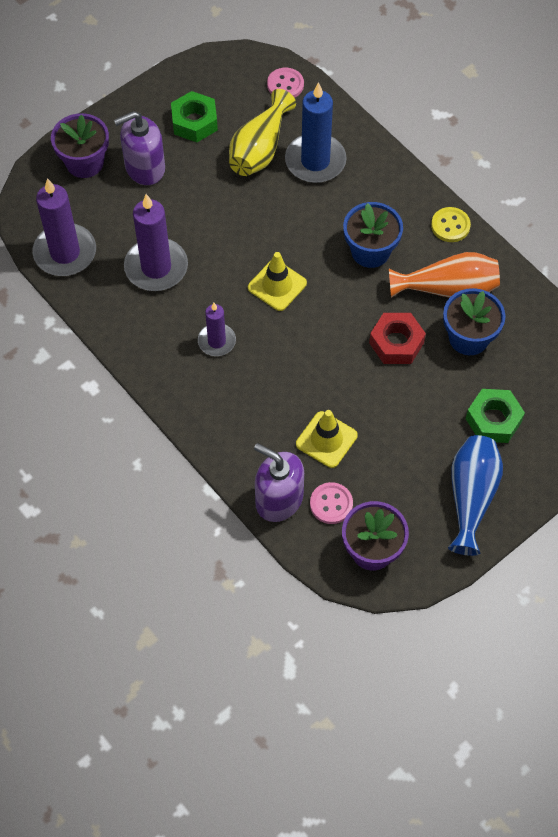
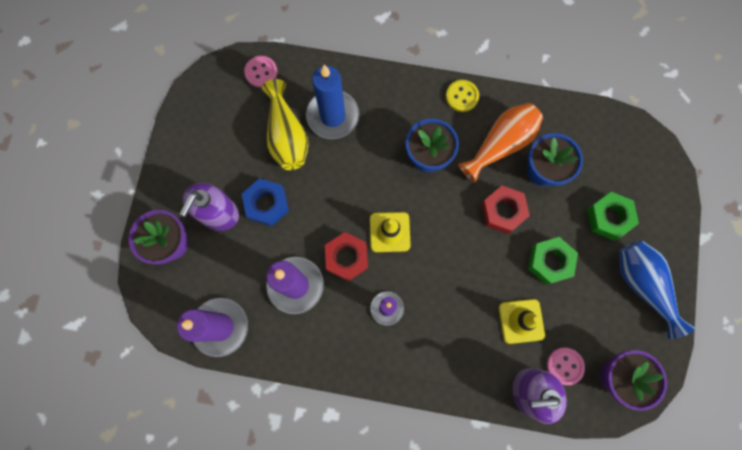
camera: 40 degrees left, 15 degrees up
(191, 189) = (267, 204): none -> blue nut
(194, 122) = (223, 150): green nut -> green nut (549, 262)
(220, 278) = (346, 258): none -> red nut

